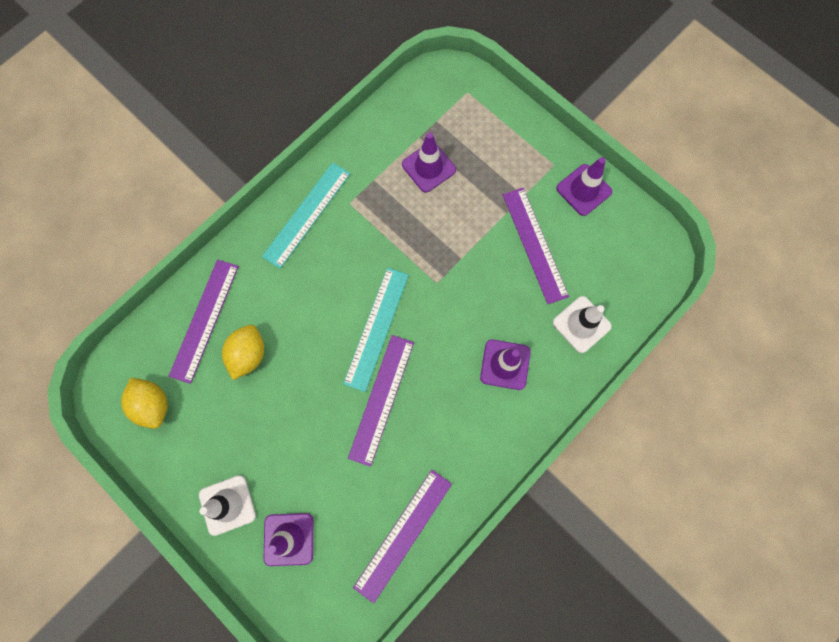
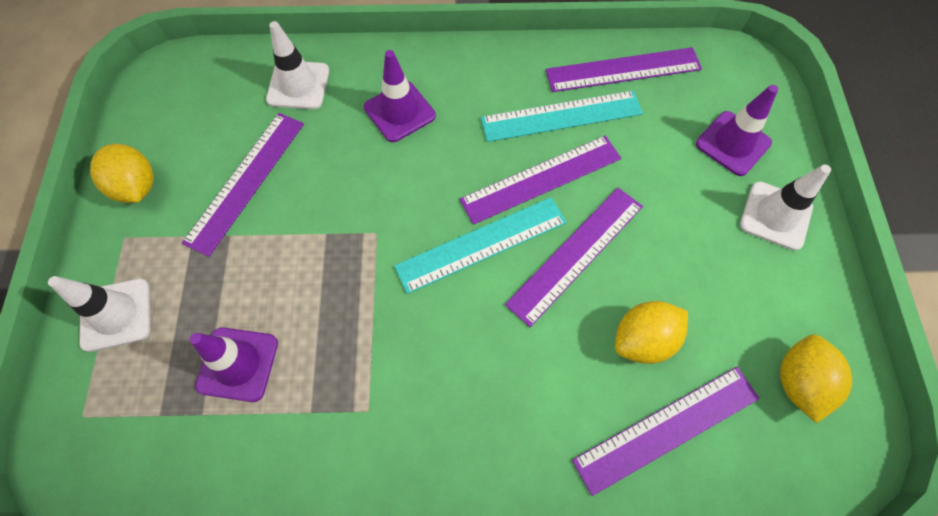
camera: 135 degrees left, 10 degrees down
(307, 215) = (430, 446): turquoise ruler -> turquoise ruler (561, 116)
(321, 370) = (576, 254): none -> purple ruler
(508, 134) = (116, 315): none -> white traffic cone
(583, 190) = (136, 187): purple traffic cone -> yellow lemon

